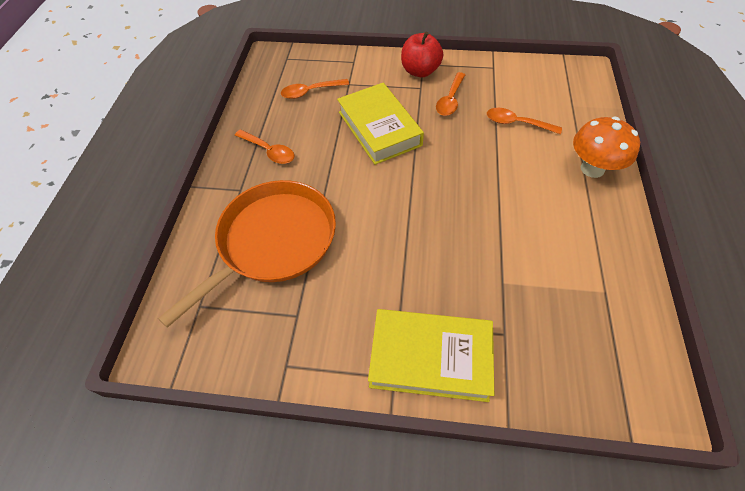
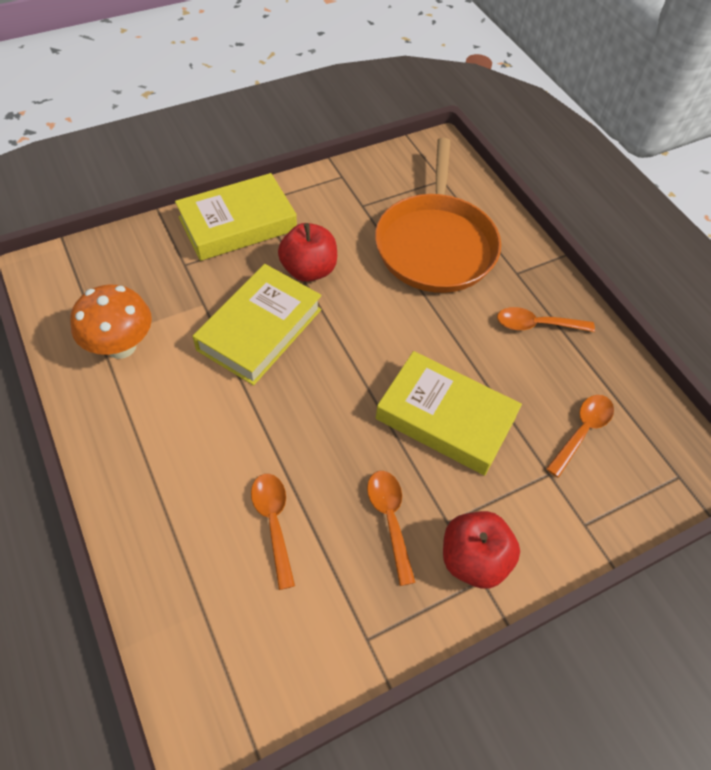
camera: 140 degrees right, 0 degrees up
(394, 270) = (309, 270): none -> red apple
(465, 237) = (260, 329): none -> yellow book
(516, 123) = (273, 522): orange spoon -> orange spoon turned 90 degrees counterclockwise
(592, 169) = (144, 491): orange mushroom -> orange mushroom (121, 346)

